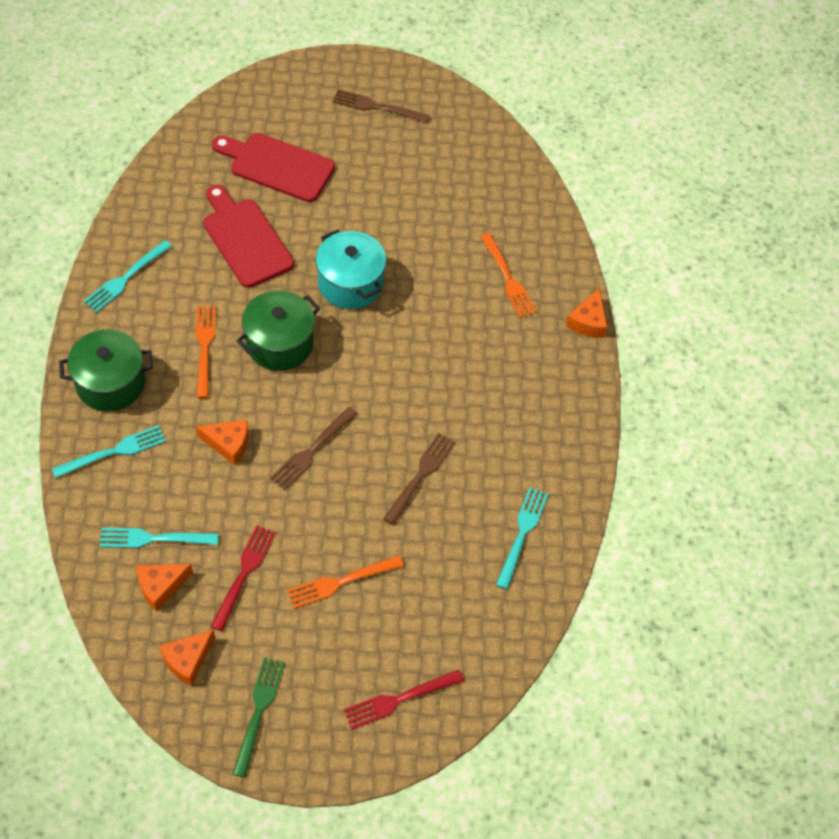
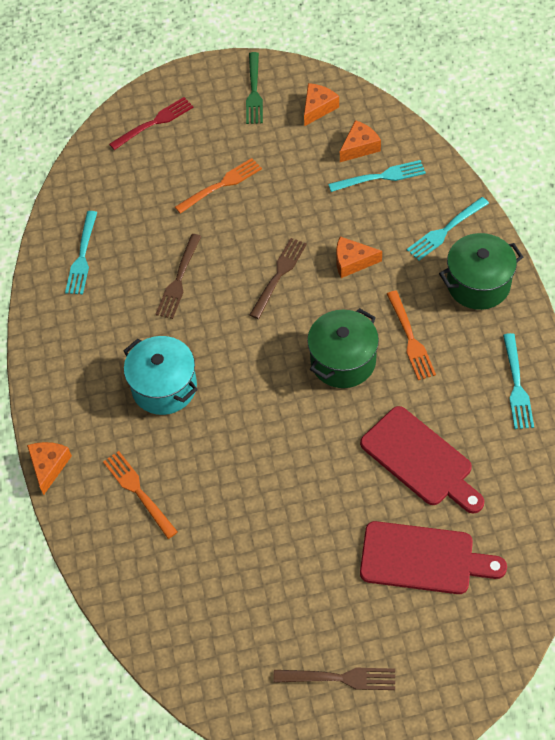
camera: 175 degrees right, 0 degrees up
(126, 278) = (517, 385): turquoise fork -> turquoise fork turned 150 degrees clockwise
(244, 574) = (299, 171): red fork -> none
(350, 283) = (297, 441): turquoise pot -> turquoise pot (164, 387)

